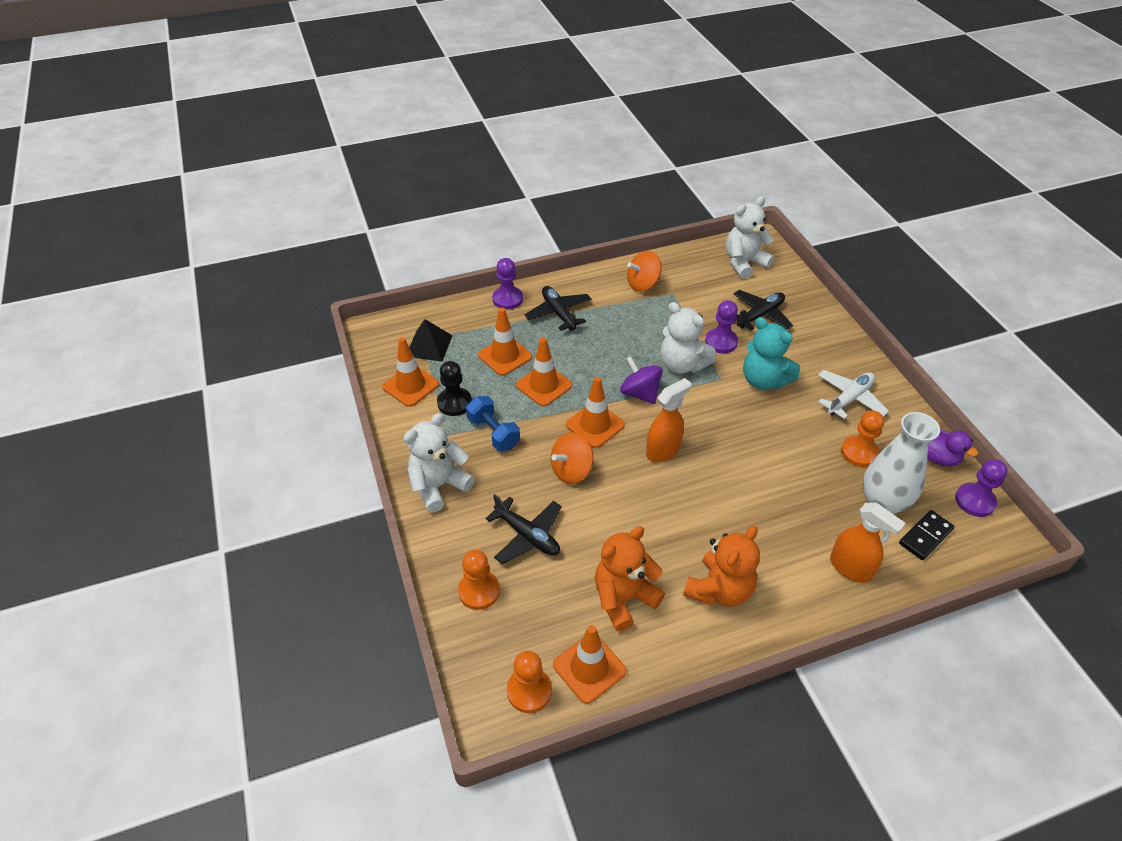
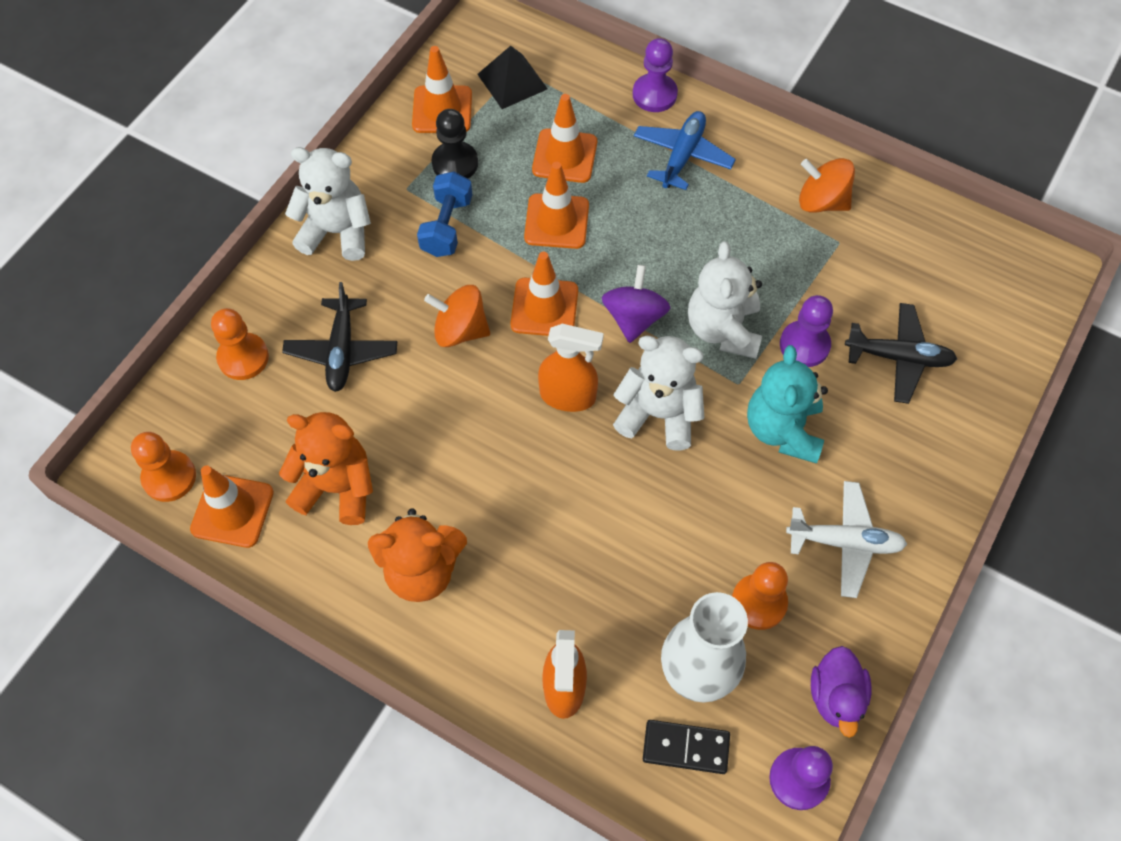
camera: 50 degrees right, 15 degrees up
(558, 313) = (682, 156): black plane -> blue plane
(744, 263) = (983, 280): white teddy bear -> white teddy bear (658, 414)

